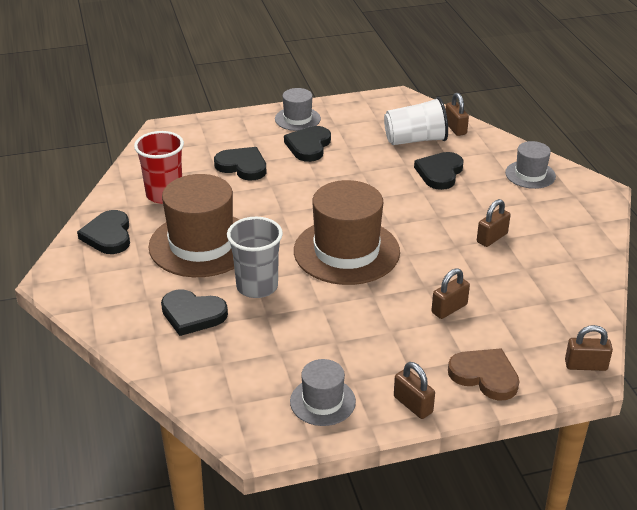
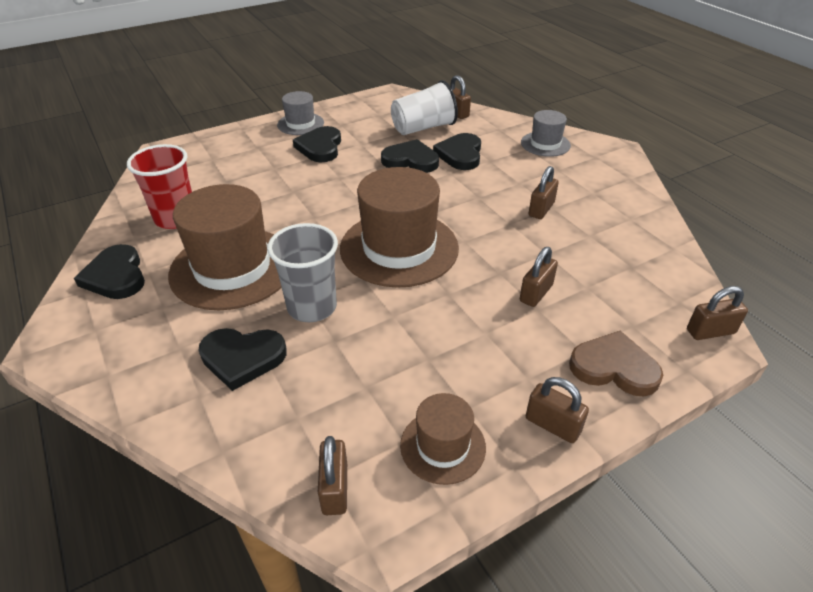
camera: 15 degrees left, 5 degrees up
(235, 411) = (335, 488): none -> brown padlock
(242, 166) = (257, 176): black heart -> black heart (411, 160)
(322, 401) = (442, 446): grey hat -> brown hat

